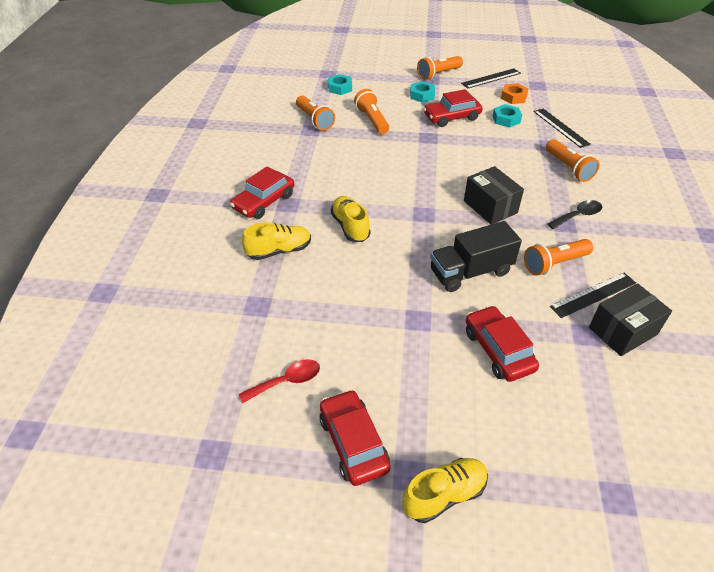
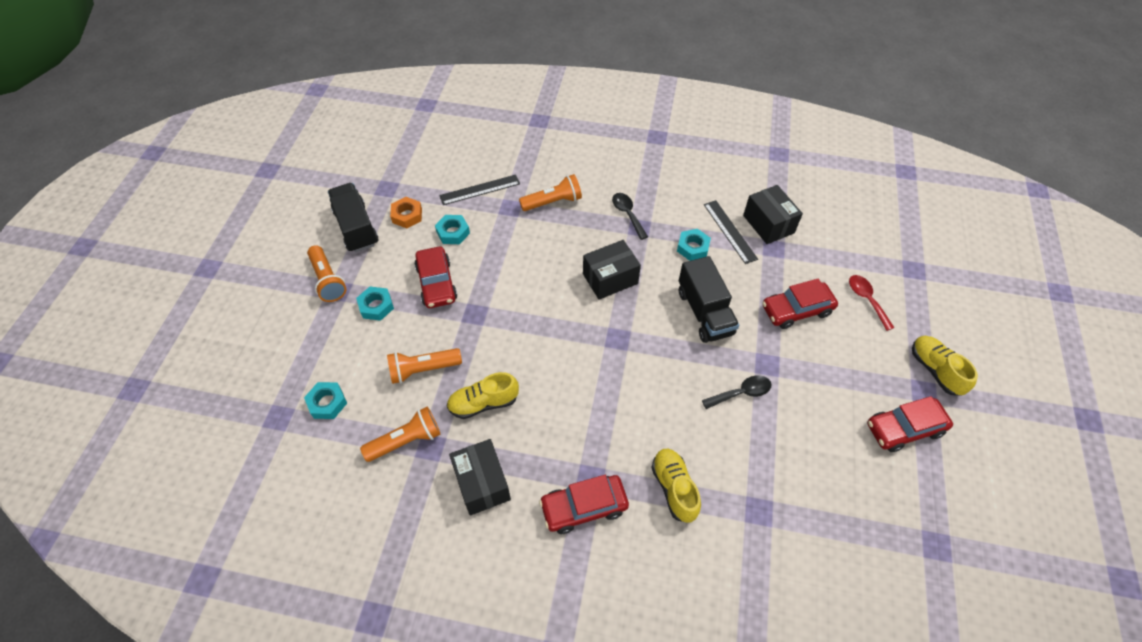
camera: 85 degrees left, 10 degrees up
(264, 202) = (584, 507): red car -> red car turned 120 degrees clockwise
(283, 154) = (482, 483): none -> black box
(287, 381) = (851, 481): red spoon -> red spoon (866, 300)
(350, 227) = (635, 411): yellow shoe -> yellow shoe (483, 403)
(379, 297) = (741, 393): none -> black spoon
(491, 78) = (356, 228): black ruler -> black truck
(554, 264) = (693, 248): orange flashlight -> turquoise nut

